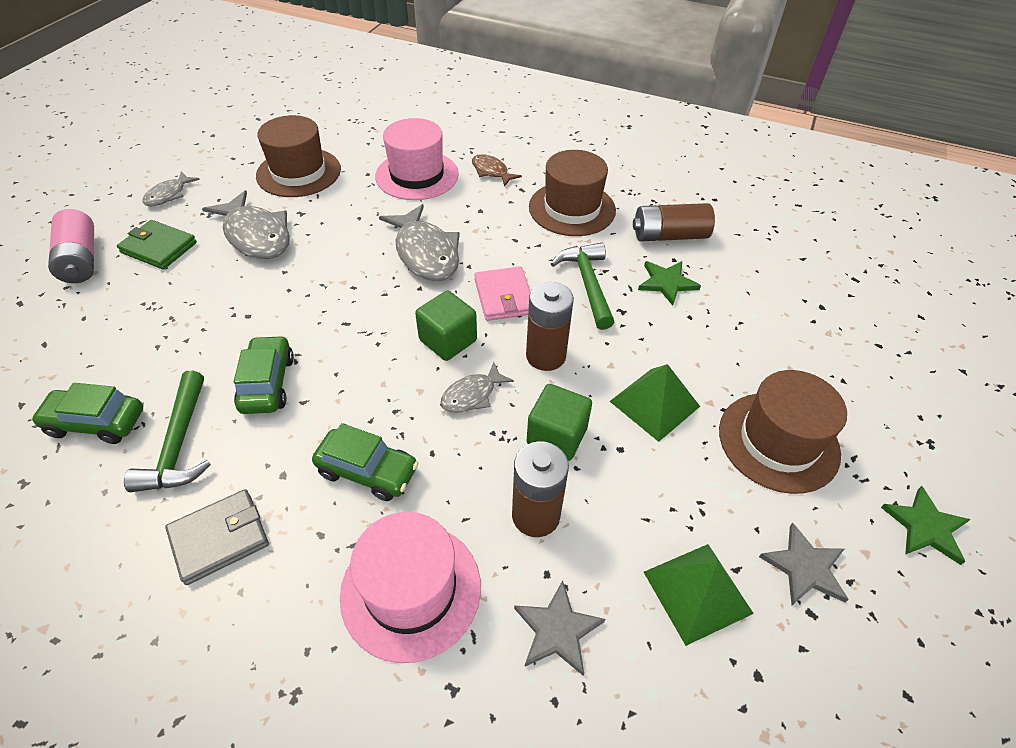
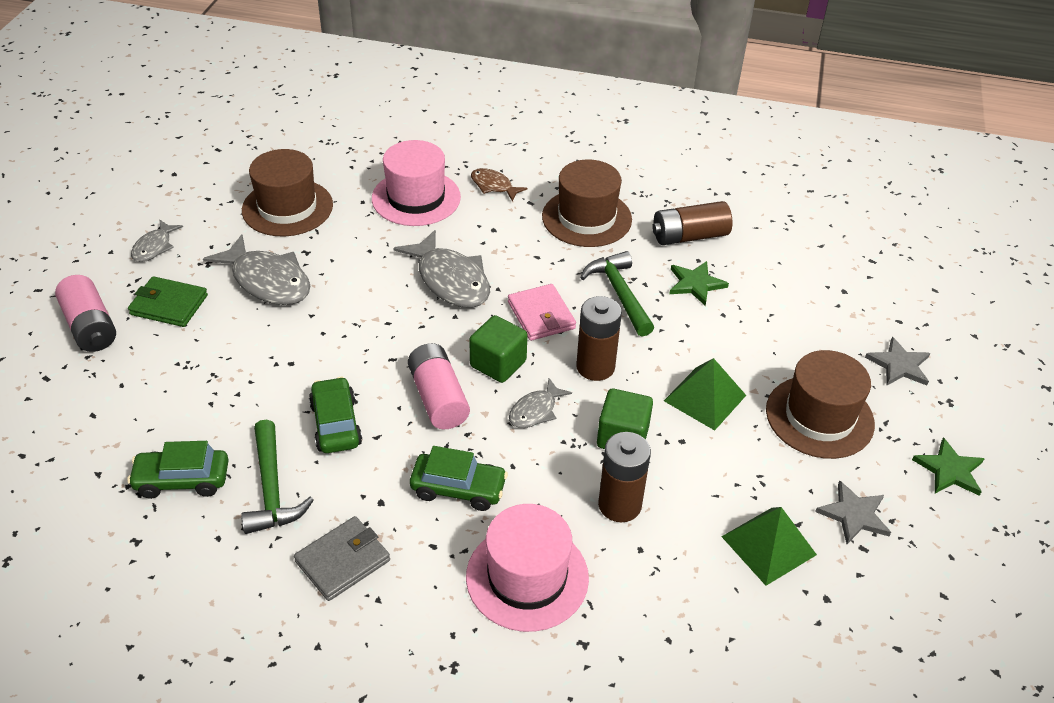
camera: 10 degrees left, 5 degrees down
(377, 369) = (438, 398): none -> pink battery
(557, 630) = (659, 589): grey star -> grey star (899, 365)

